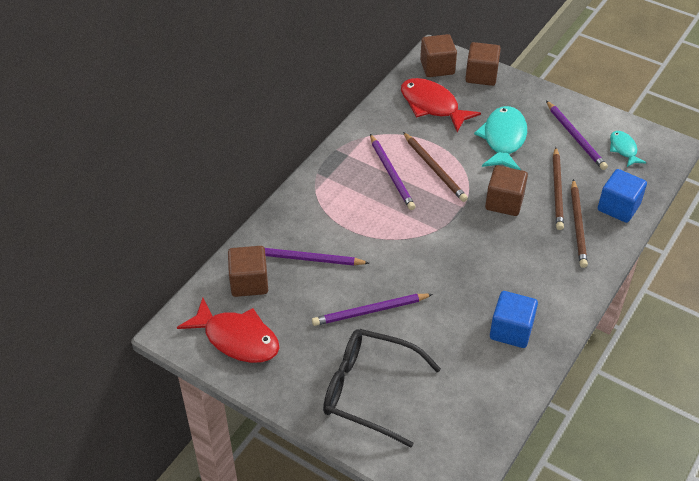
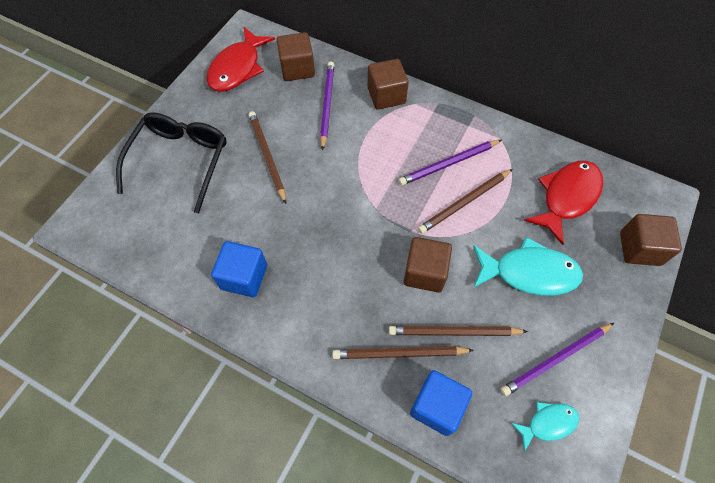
camera: 85 degrees right, 15 degrees up
(370, 311) = (267, 156): purple pencil -> brown pencil
(437, 67) = (637, 200): brown cube -> brown cube (386, 96)

